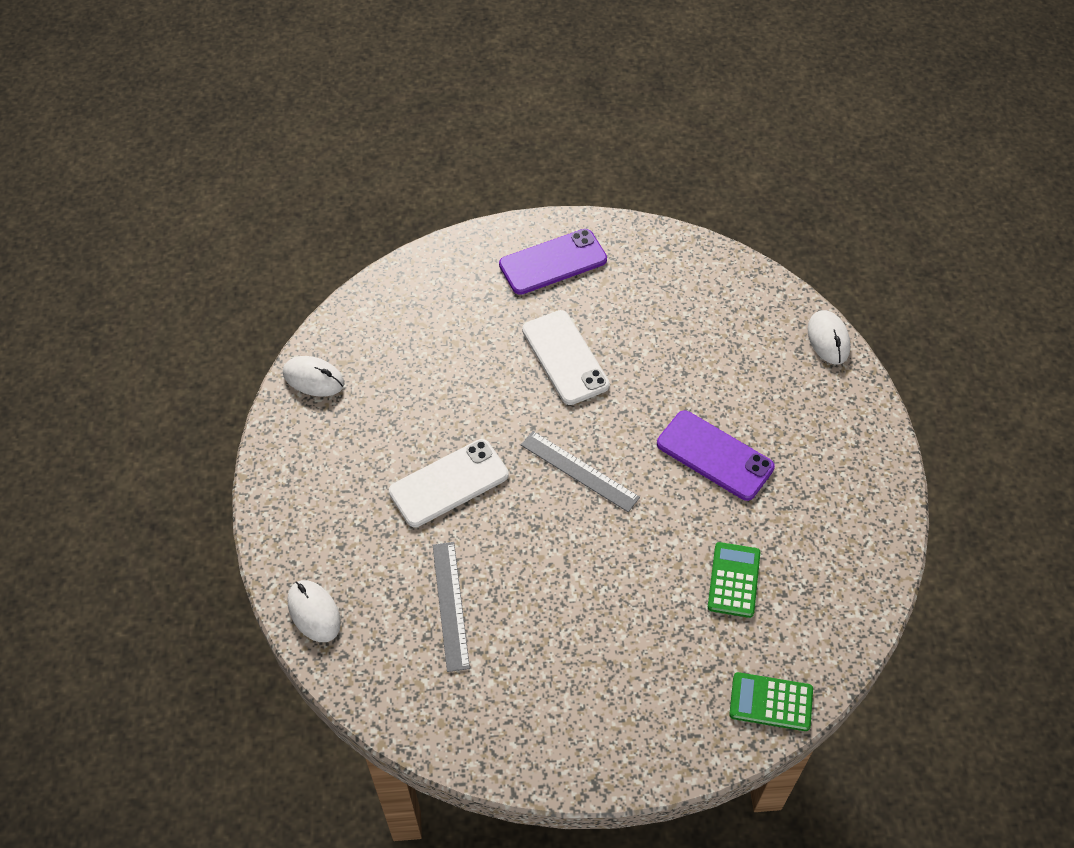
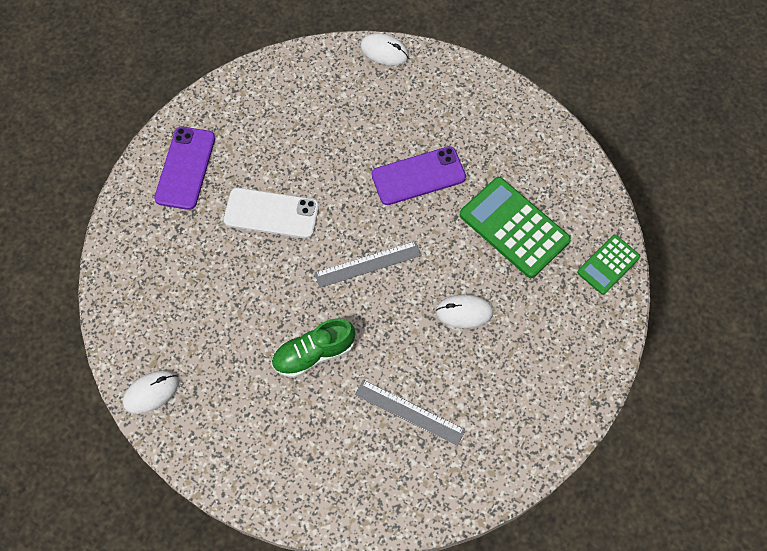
camera: 55 degrees left, 10 degrees up
(314, 612) = (349, 508): white mouse -> white mouse (464, 312)
(449, 483) = (314, 353): white phone -> green shoe
(733, 580) = (514, 228): green calculator -> green calculator, size x1.73

